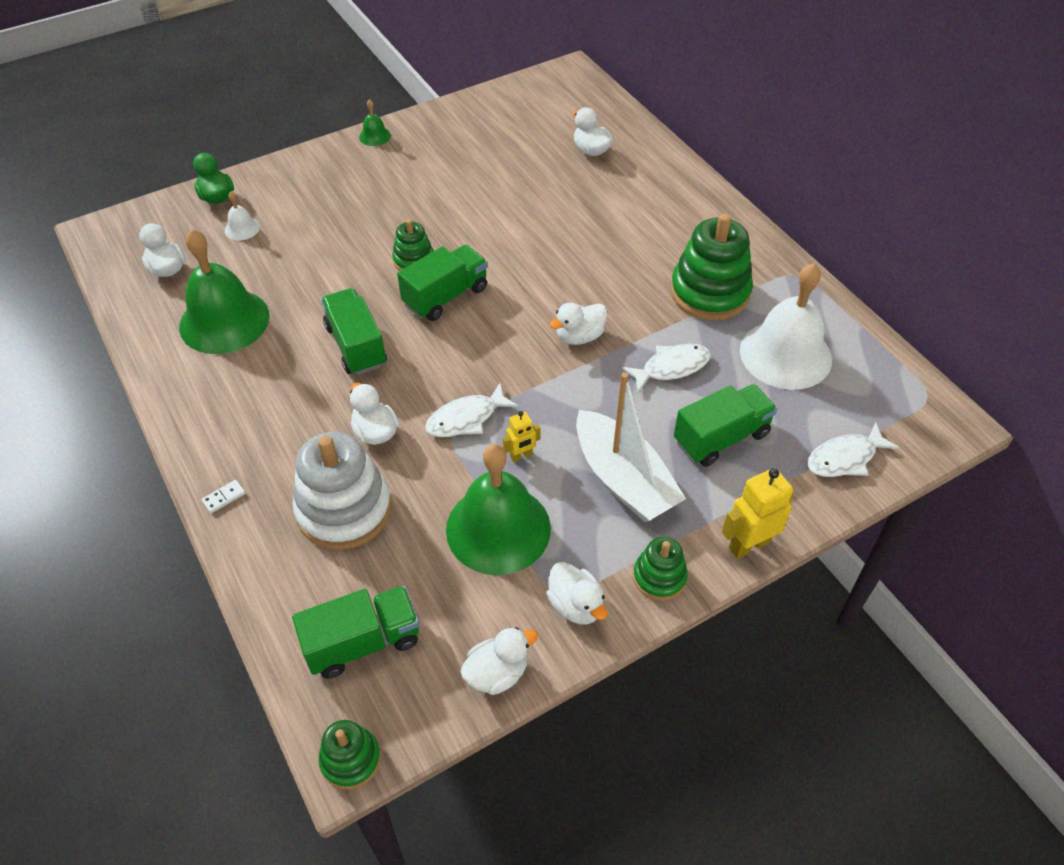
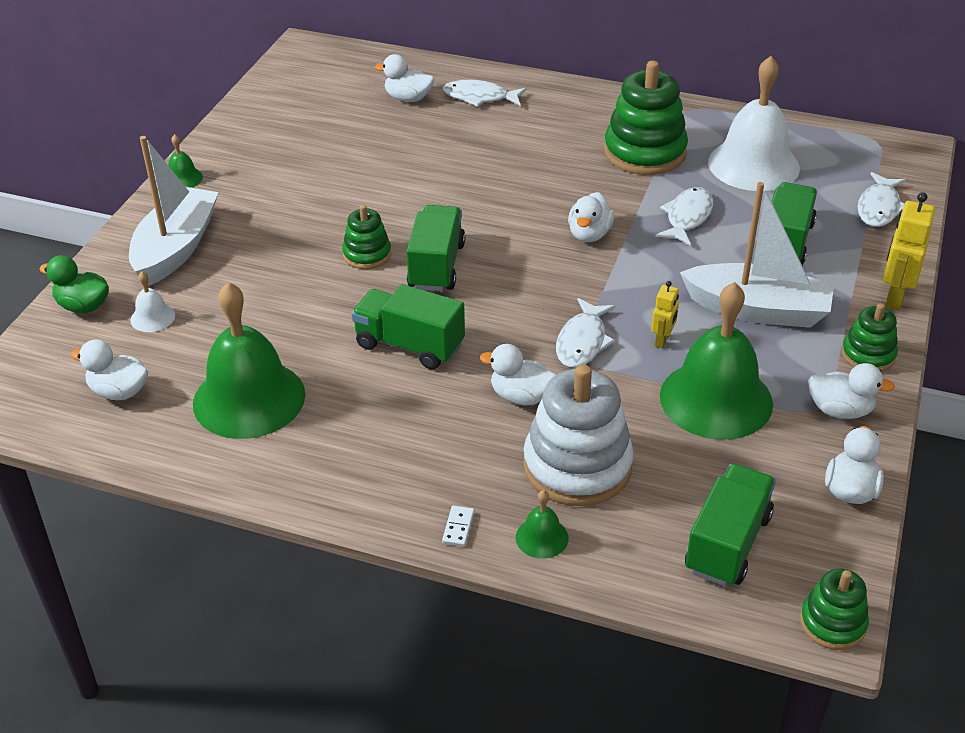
camera: 40 degrees left, 10 degrees down
(260, 543) = (542, 537): none -> green bell
(311, 186) = (176, 248): none -> white boat
(643, 176) = (479, 97): none -> white fish

